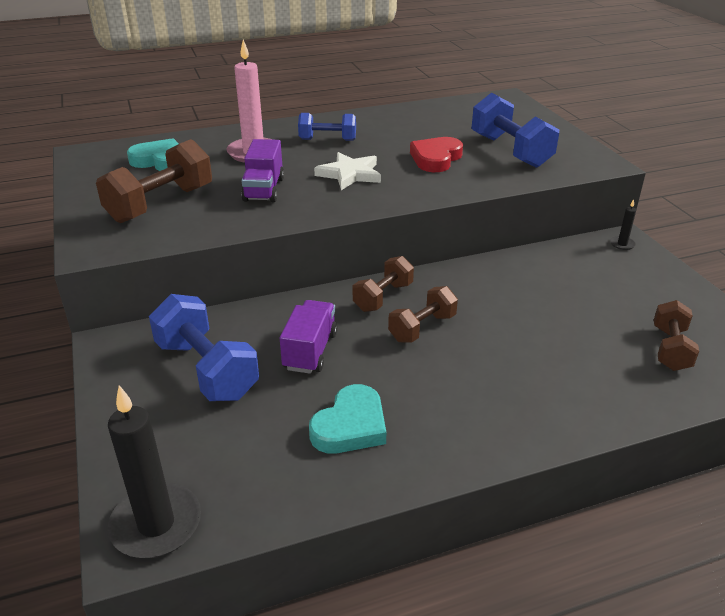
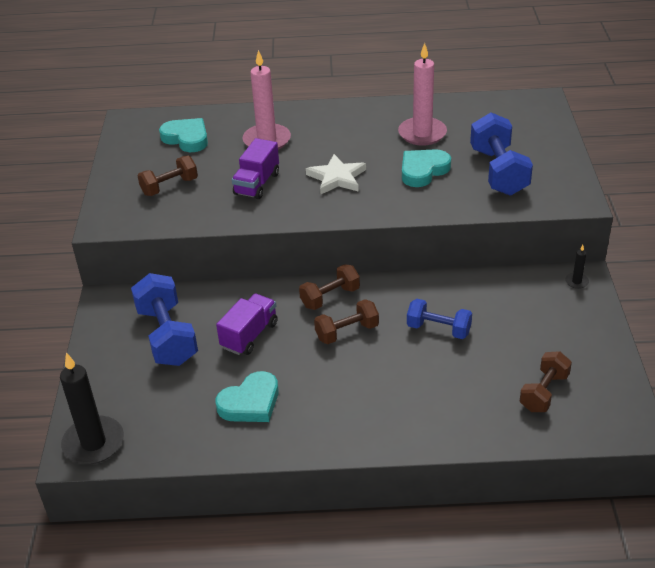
camera: 20 degrees right, 5 degrees up
(161, 204) = (169, 186): brown dumbbell -> brown dumbbell, size x0.62
(327, 140) = (338, 134): blue dumbbell -> blue dumbbell (438, 329)
(413, 131) = (422, 134): none -> pink candle
(436, 158) = (423, 170): red heart -> turquoise heart

